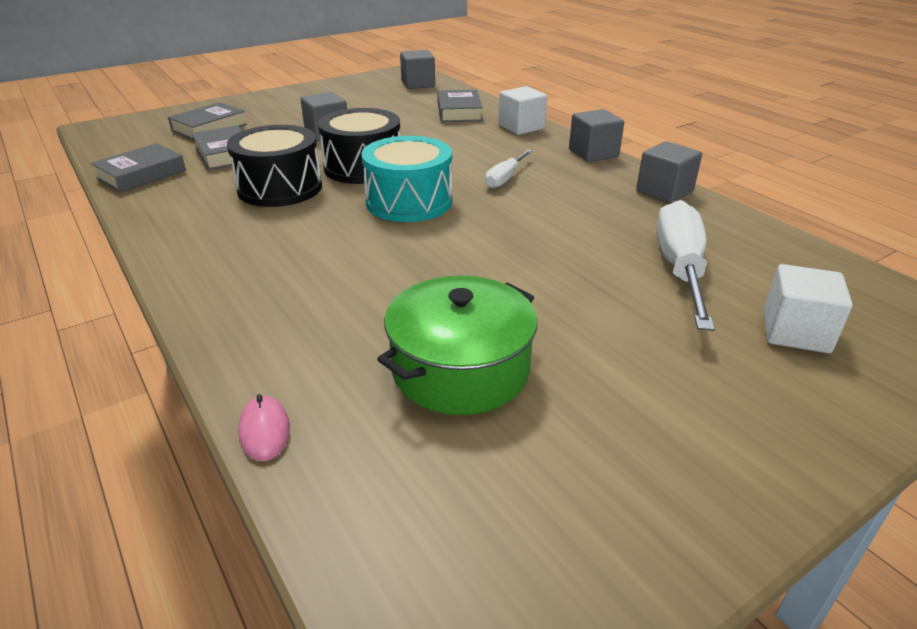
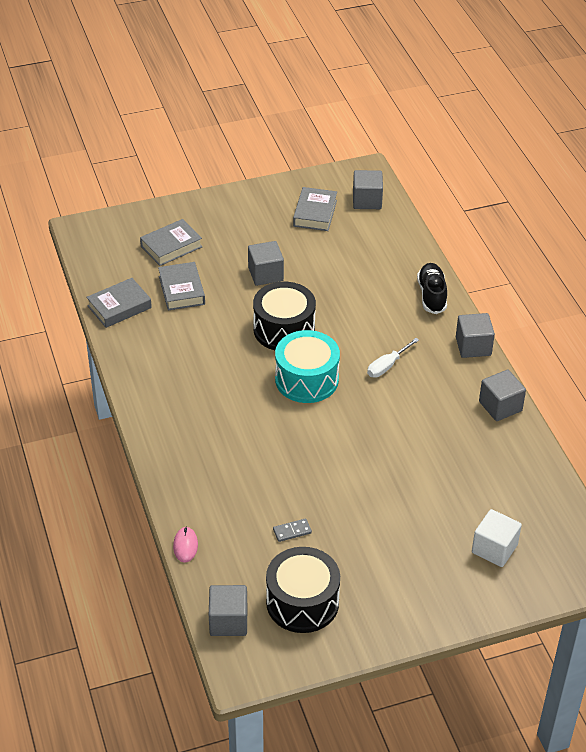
camera: 15 degrees right, 10 degrees up
(280, 188) = (218, 344): black drum -> black drum (302, 602)
(388, 566) = (228, 621): none -> grey cube
(459, 112) = (387, 260): grey book -> grey book (315, 213)
(460, 369) = (292, 531): green pot -> grey domino
(521, 127) = (432, 295): white cube -> black shoe
(680, 269) = (459, 486): white screwdriver -> none

